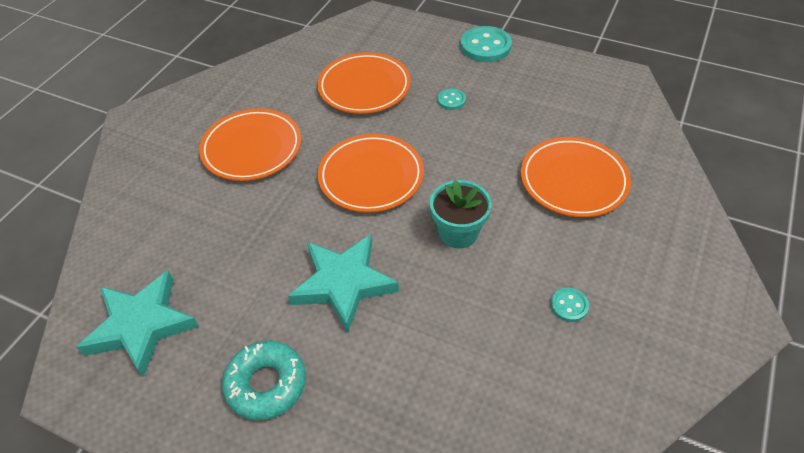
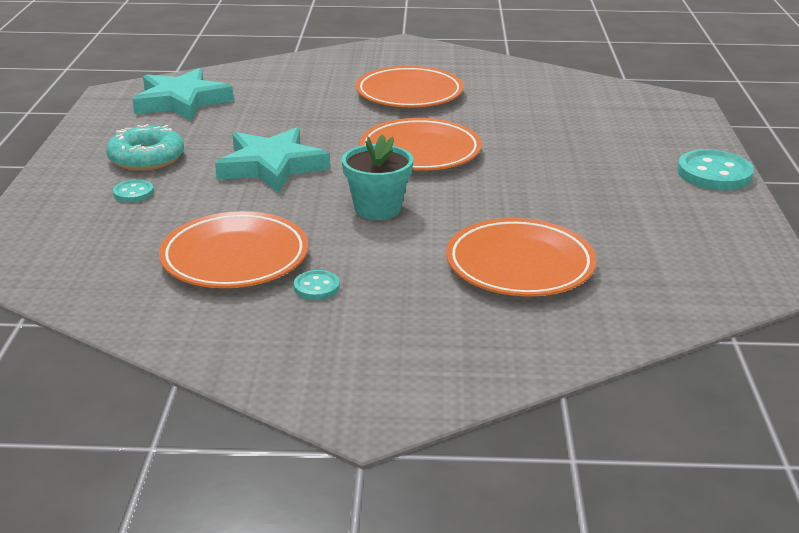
camera: 65 degrees right, 20 degrees down
(364, 87) = (553, 123): orange plate -> orange plate (235, 257)
(451, 100) = (585, 170): turquoise button -> turquoise button (133, 193)

